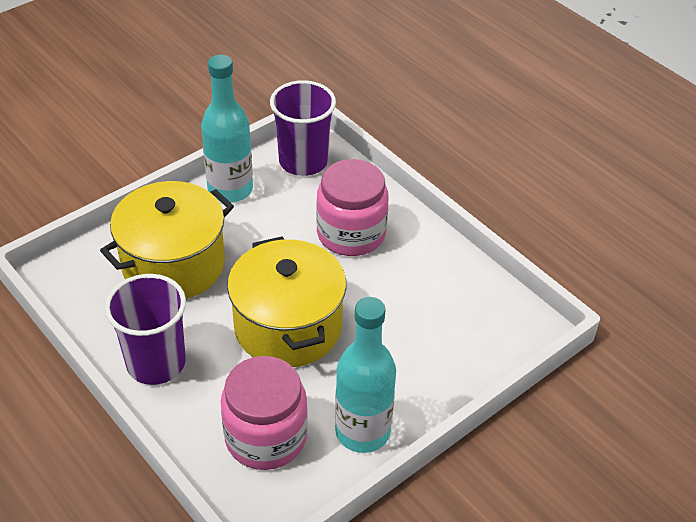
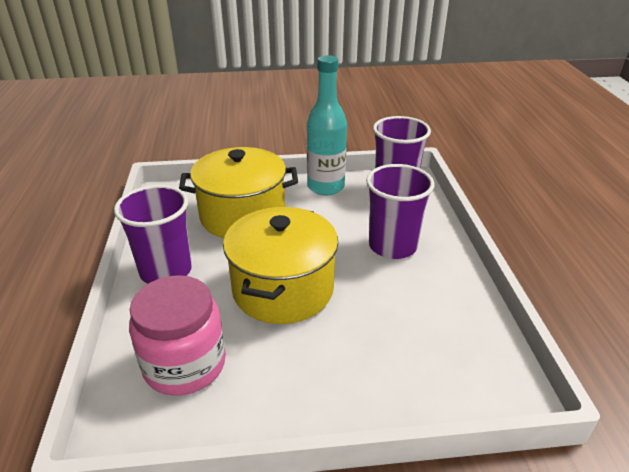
camera: 35 degrees right, 10 degrees down
(351, 234) = (392, 246): pink jar -> purple cup
(362, 431) = (267, 404): turquoise bottle -> none

